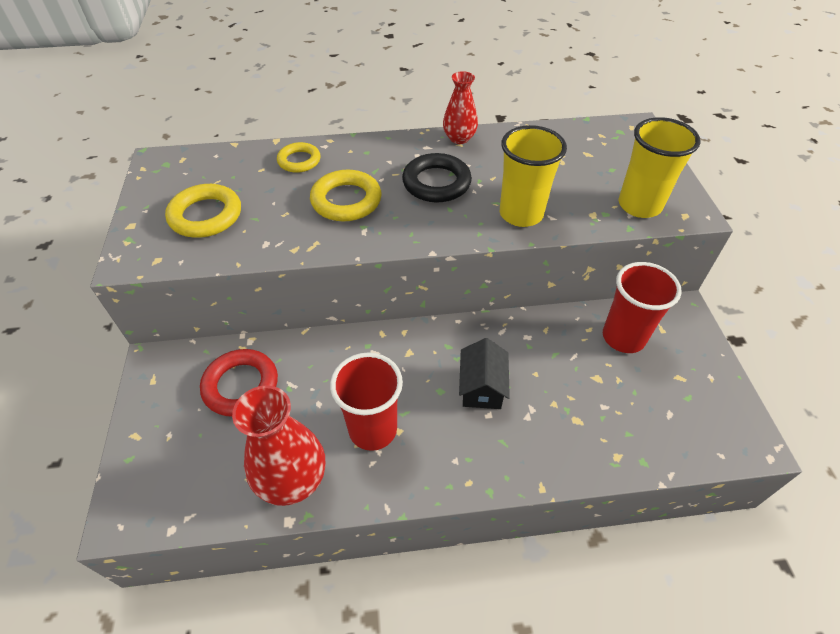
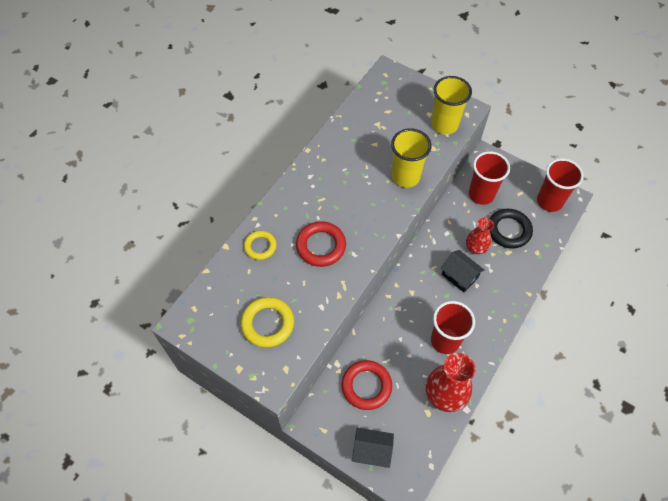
camera: 50 degrees left, 10 degrees up
(153, 445) = (372, 451): none -> black house
(346, 200) = (321, 246): yellow ring -> red ring
(436, 183) = (346, 194): black ring -> black ring (509, 230)
(459, 138) = (318, 155): red vase -> red vase (476, 247)
(714, 420) = (549, 201): none -> red cup

